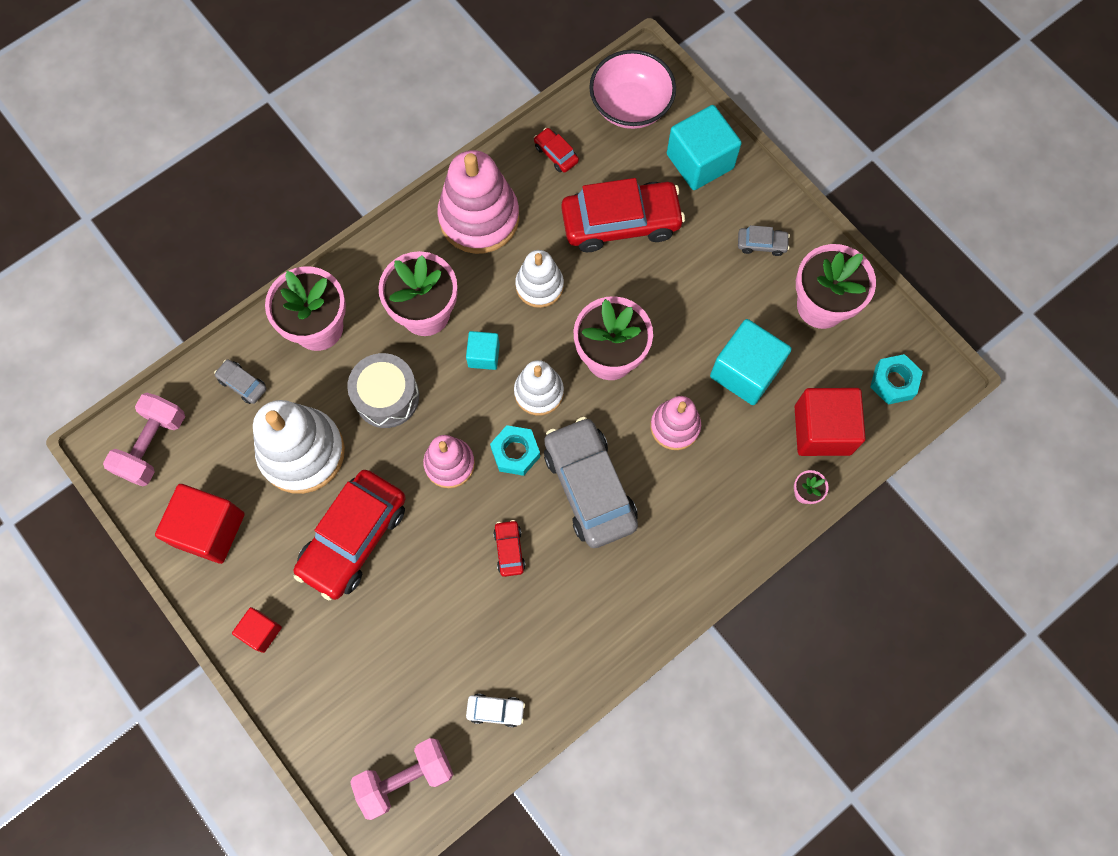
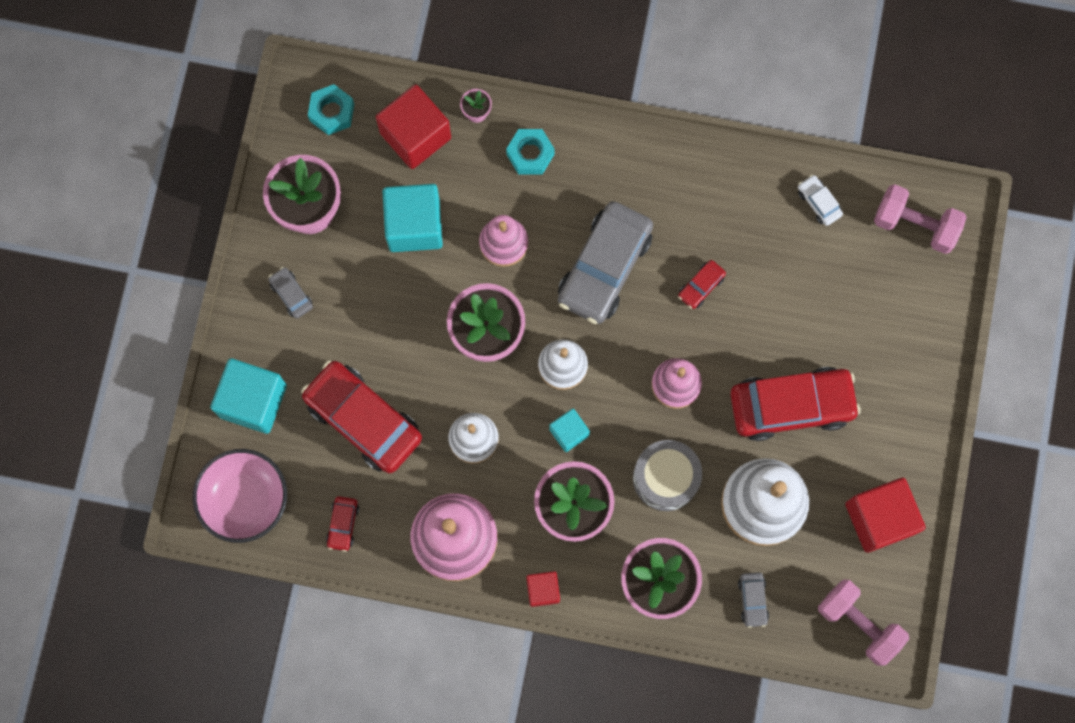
camera: 130 degrees left, 5 degrees up
(153, 445) = (859, 623): pink dumbbell -> pink dumbbell turned 60 degrees clockwise
(261, 631) = (913, 411): red cube -> red cube (543, 590)
(515, 452) = (625, 343): turquoise nut -> turquoise nut (530, 154)

